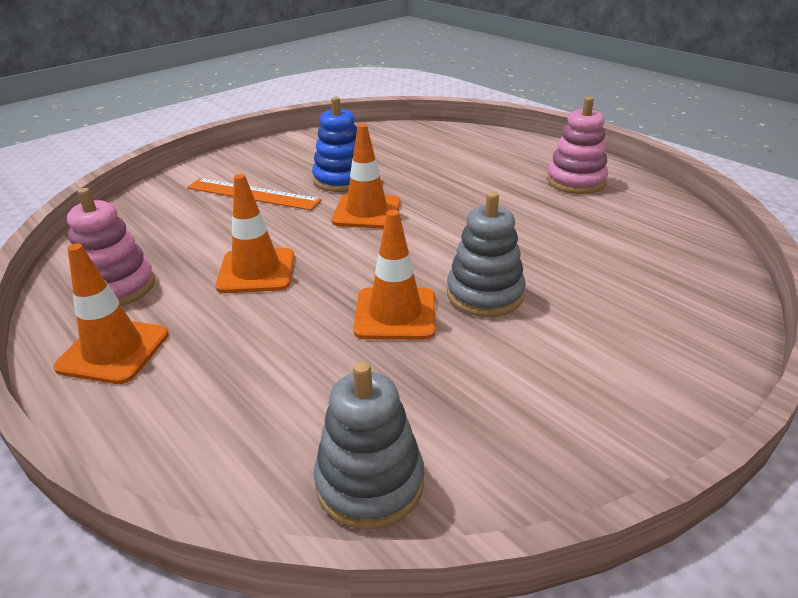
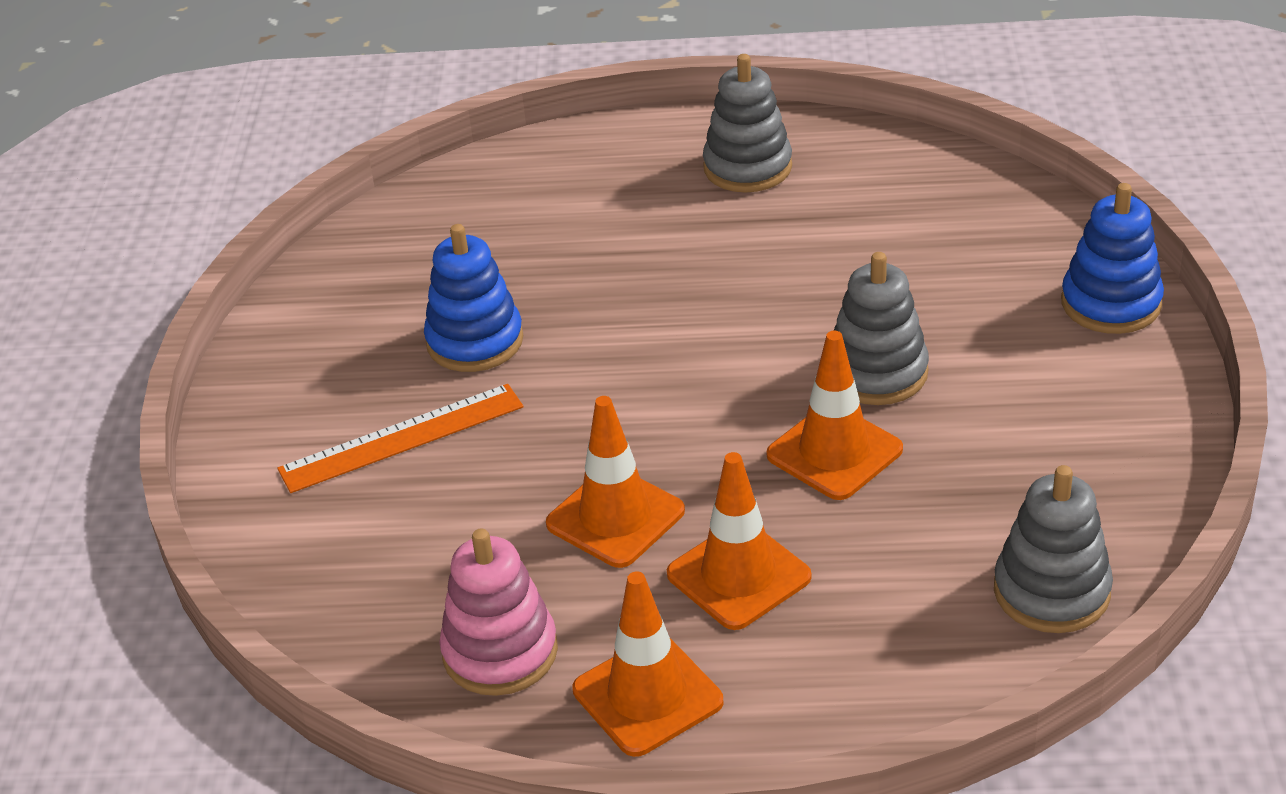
camera: 45 degrees left, 5 degrees up
(367, 212) = (593, 364): orange traffic cone -> orange traffic cone (738, 576)
(576, 181) = (747, 167): pink stacking toy -> grey stacking toy
(698, 352) = (1111, 303): none -> blue stacking toy

